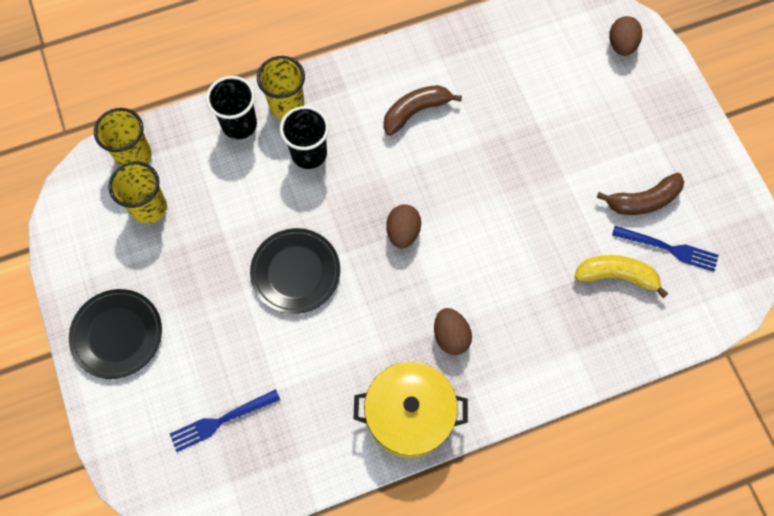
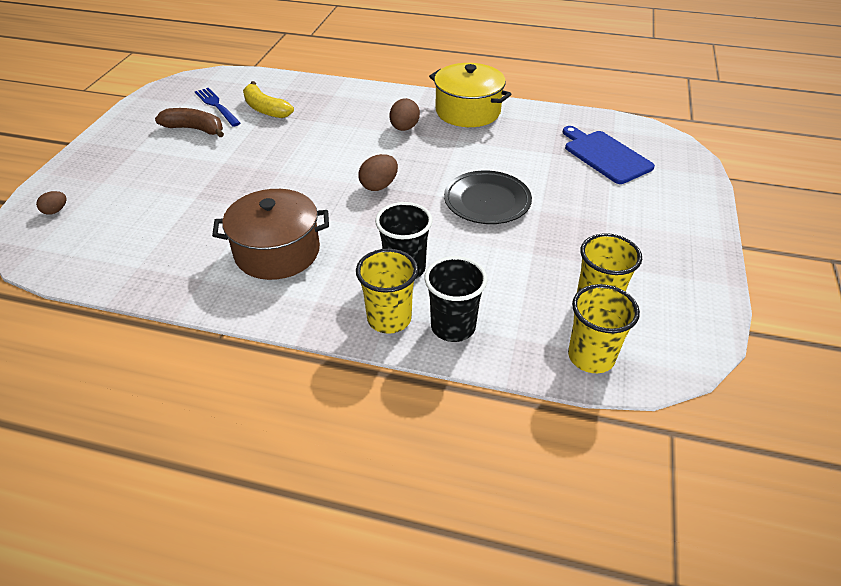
camera: 145 degrees left, 25 degrees down
(117, 335) = (671, 229): black plate -> none
(220, 421) = (605, 155): blue fork -> blue cutting board
(415, 112) = (277, 252): brown banana -> brown pot
(621, 45) = (55, 211): brown egg -> brown egg, size x0.61

